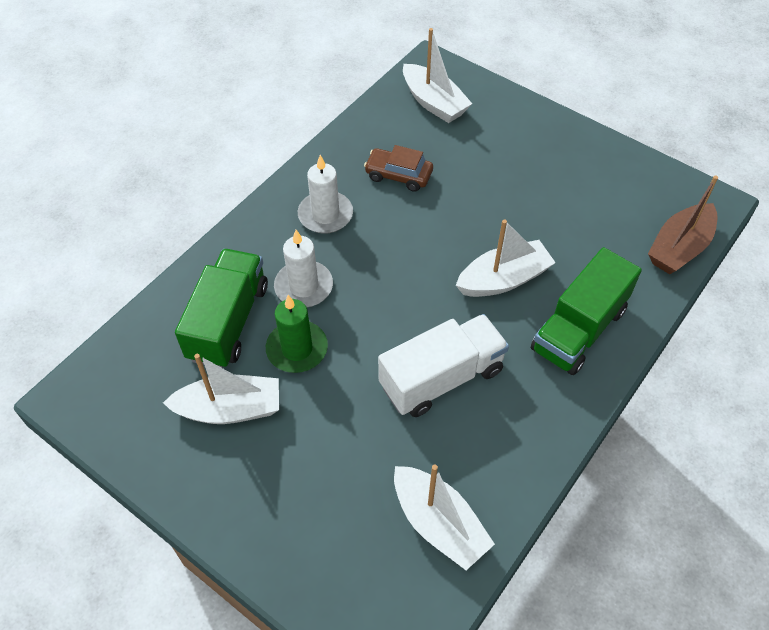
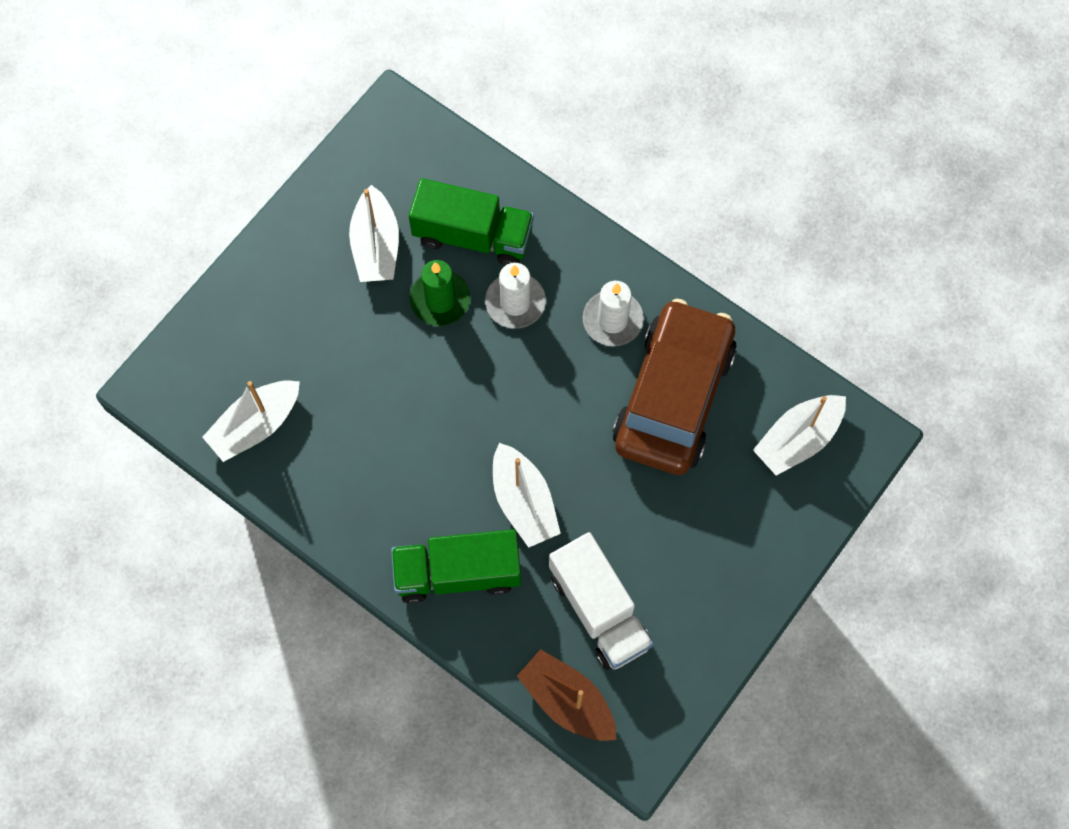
camera: 90 degrees right, 15 degrees up
(398, 175) = (673, 396): brown car -> brown car, size x2.27
(441, 378) = (403, 433): white truck -> white truck (599, 610)
(578, 329) = (457, 573): green truck -> green truck turned 45 degrees counterclockwise

